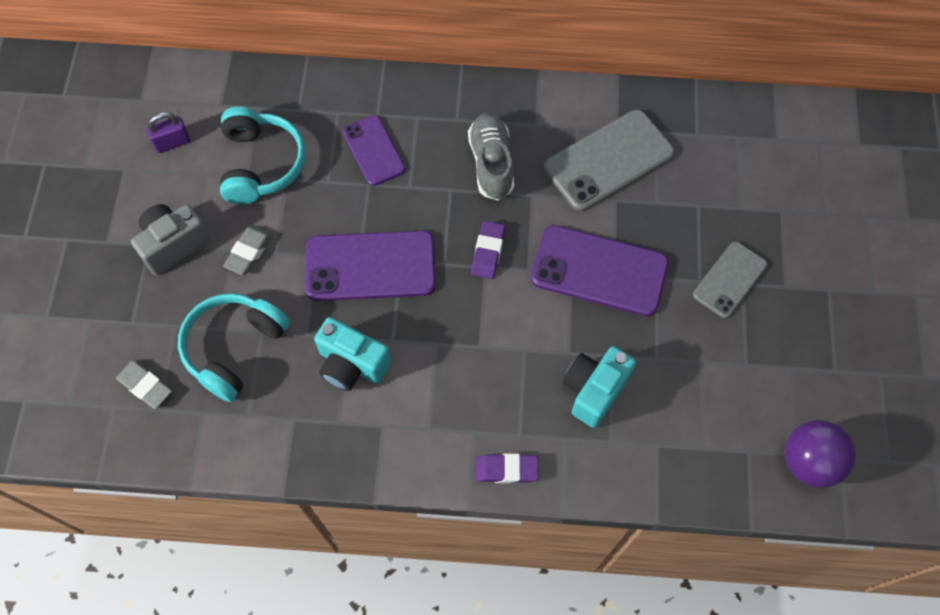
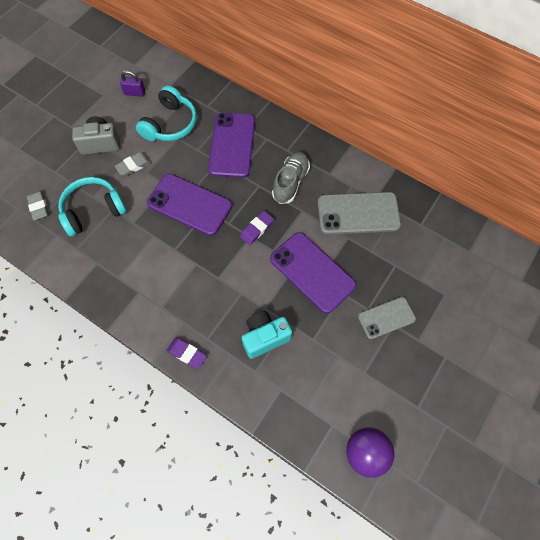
camera: 30 degrees right, 0 degrees up
(352, 364) = (145, 251): turquoise camera -> none
(373, 150) = (232, 145): purple phone -> purple phone, size x1.64

